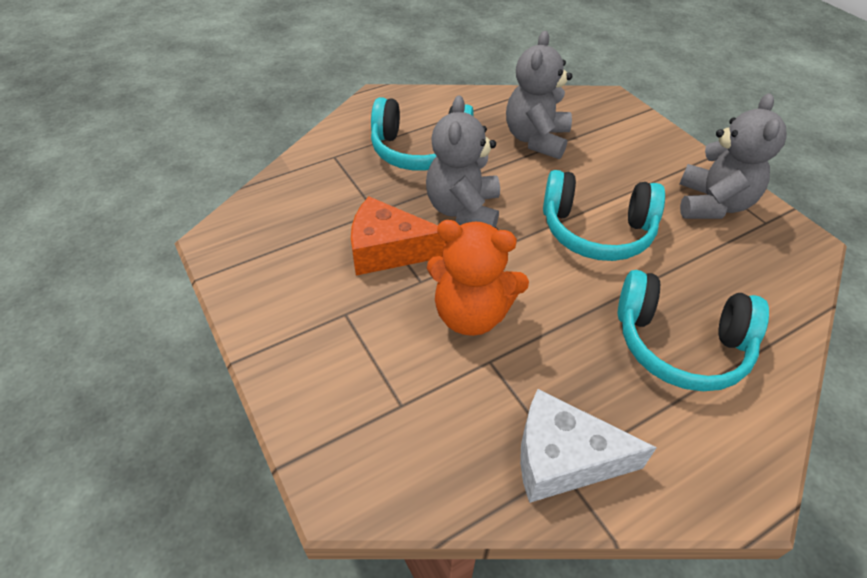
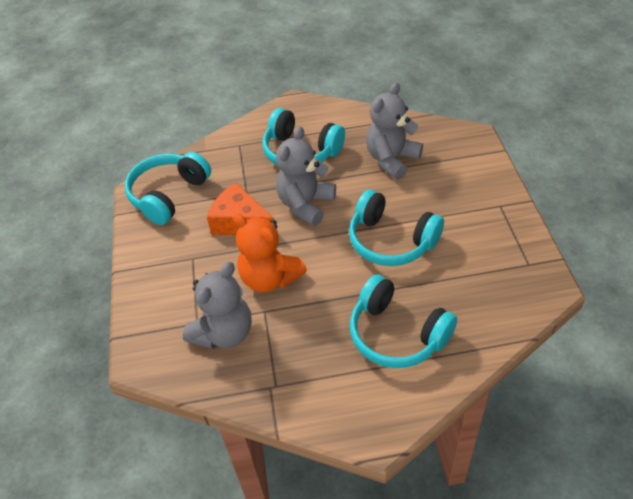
camera: 25 degrees right, 0 degrees up
(265, 236) = (168, 195): none -> turquoise headphones
(563, 459) = (274, 381): white cheese -> none
(712, 204) = (495, 240): grey teddy bear -> grey teddy bear (224, 333)

